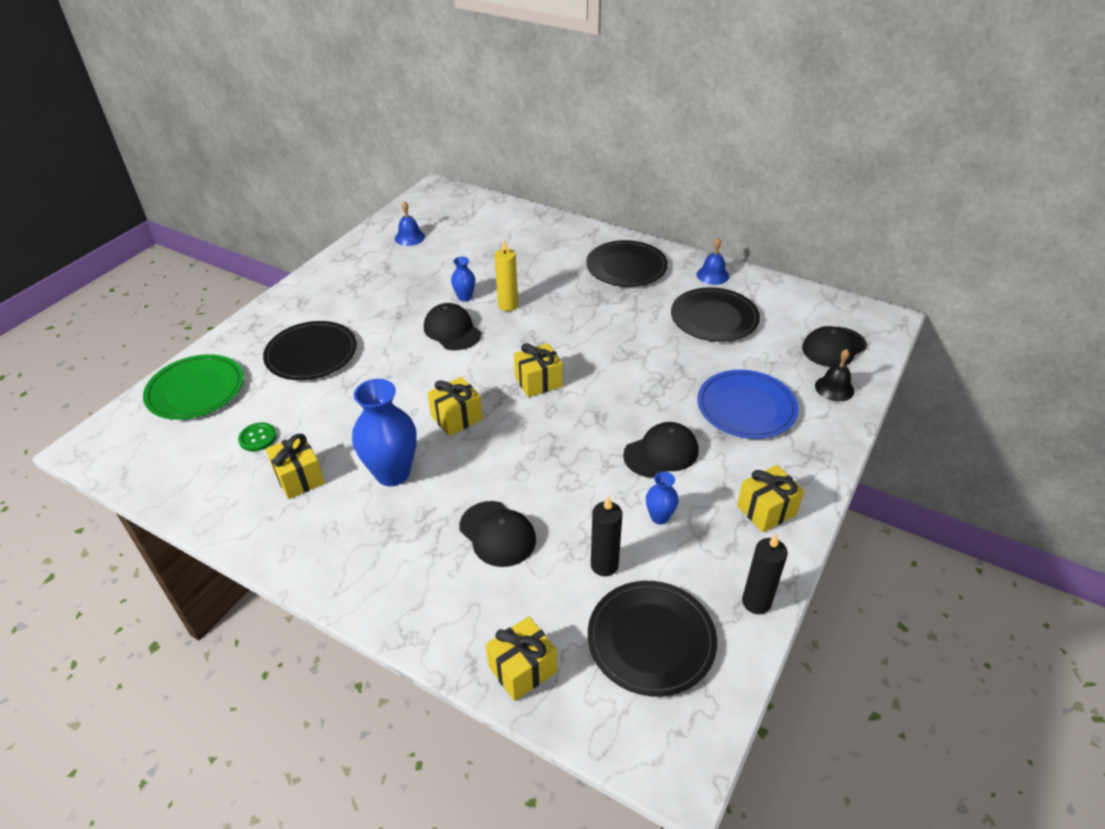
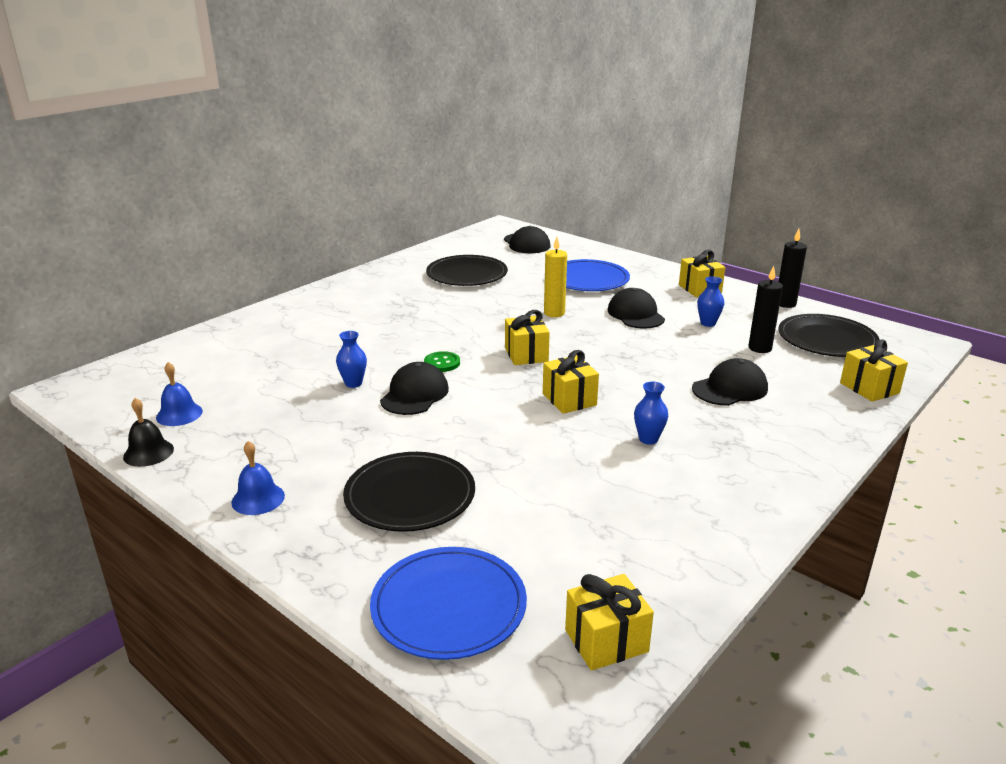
camera: 80 degrees left, 15 degrees down
(196, 390) = (449, 606): green plate -> blue plate
(258, 438) = (573, 537): green button -> green button (442, 363)
(299, 478) = (650, 501): yellow gift -> yellow gift (606, 641)
(392, 473) = (648, 439): blue vase -> blue vase, size x0.50
(452, 330) = (414, 394): black cap -> black cap turned 135 degrees clockwise
(508, 305) = (387, 360): yellow candle -> yellow candle (554, 313)
(626, 267) = (361, 298): black plate -> none
(712, 275) = (402, 267): blue bell -> blue bell (258, 499)
(834, 388) = (574, 251): black bell -> black bell (148, 453)

